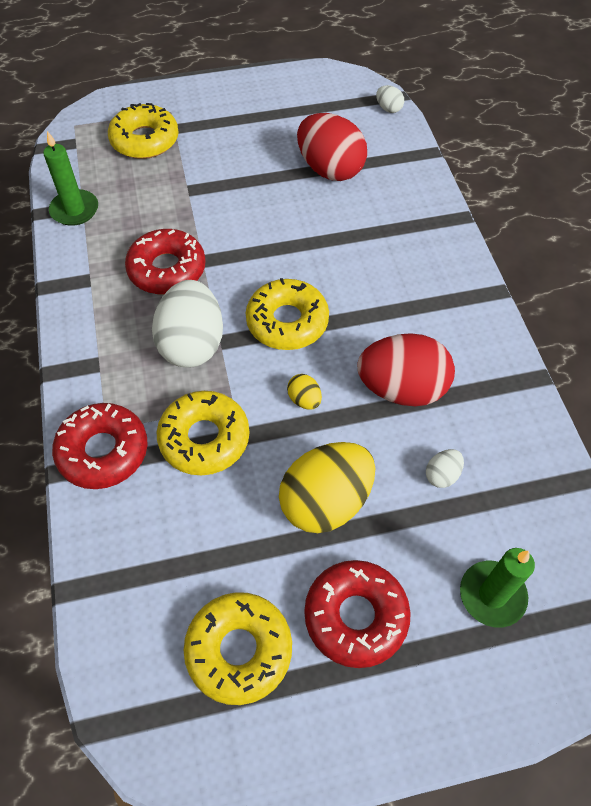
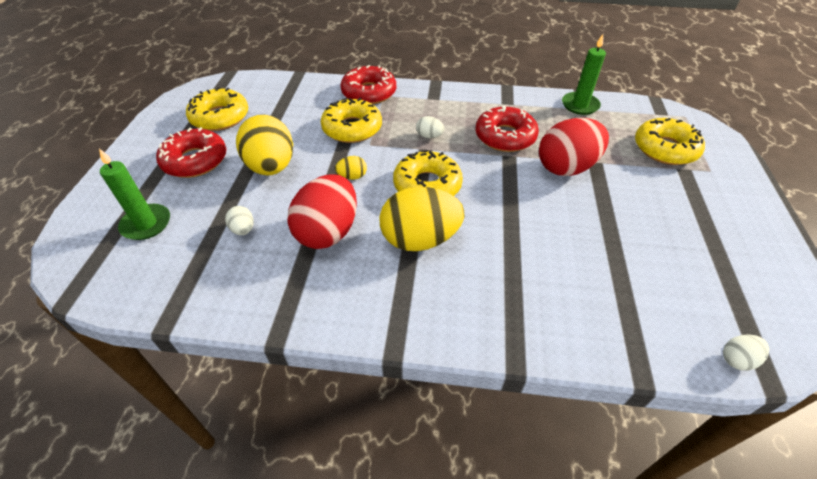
camera: 110 degrees right, 10 degrees down
(192, 344) = (429, 136): white egg -> white egg, size x0.43
(330, 169) = (614, 263): red egg -> red egg (566, 167)
(371, 306) = (420, 239): none -> yellow egg

